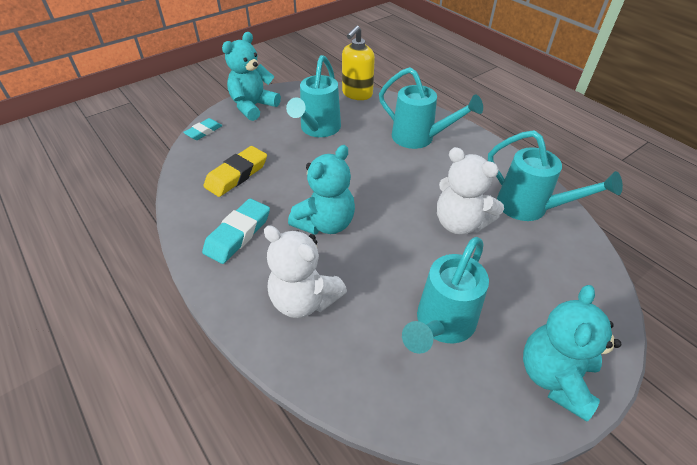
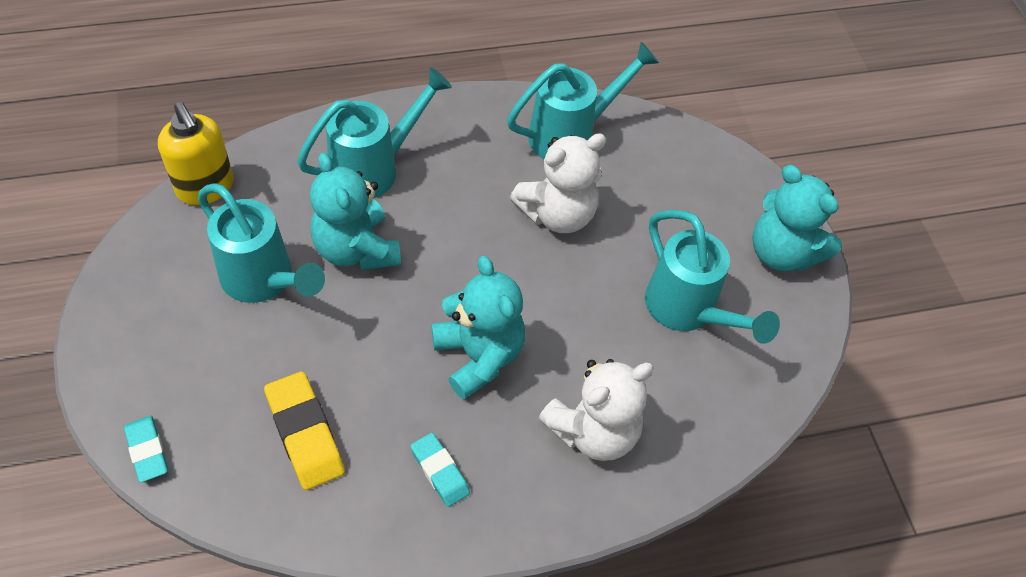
camera: 70 degrees left, 10 degrees up
(238, 234) = (440, 471): turquoise eraser -> turquoise eraser, size x0.62
(253, 106) = (126, 349): turquoise teddy bear -> turquoise teddy bear (356, 249)

